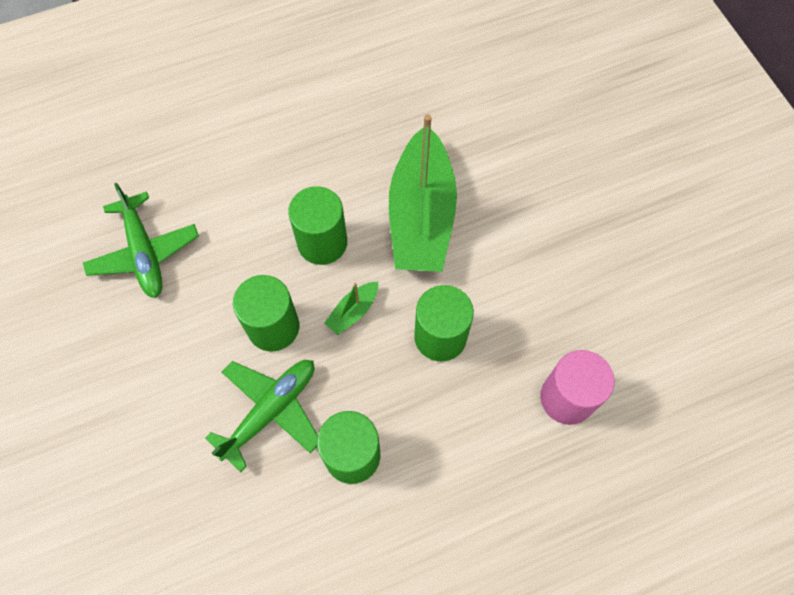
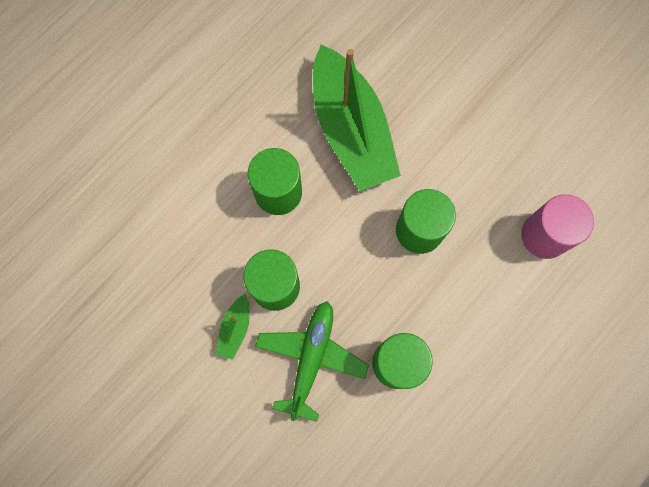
camera: 25 degrees left, 10 degrees up
(144, 253) = (125, 272): green plane -> none
(353, 311) = (336, 242): green boat -> green boat (235, 329)

